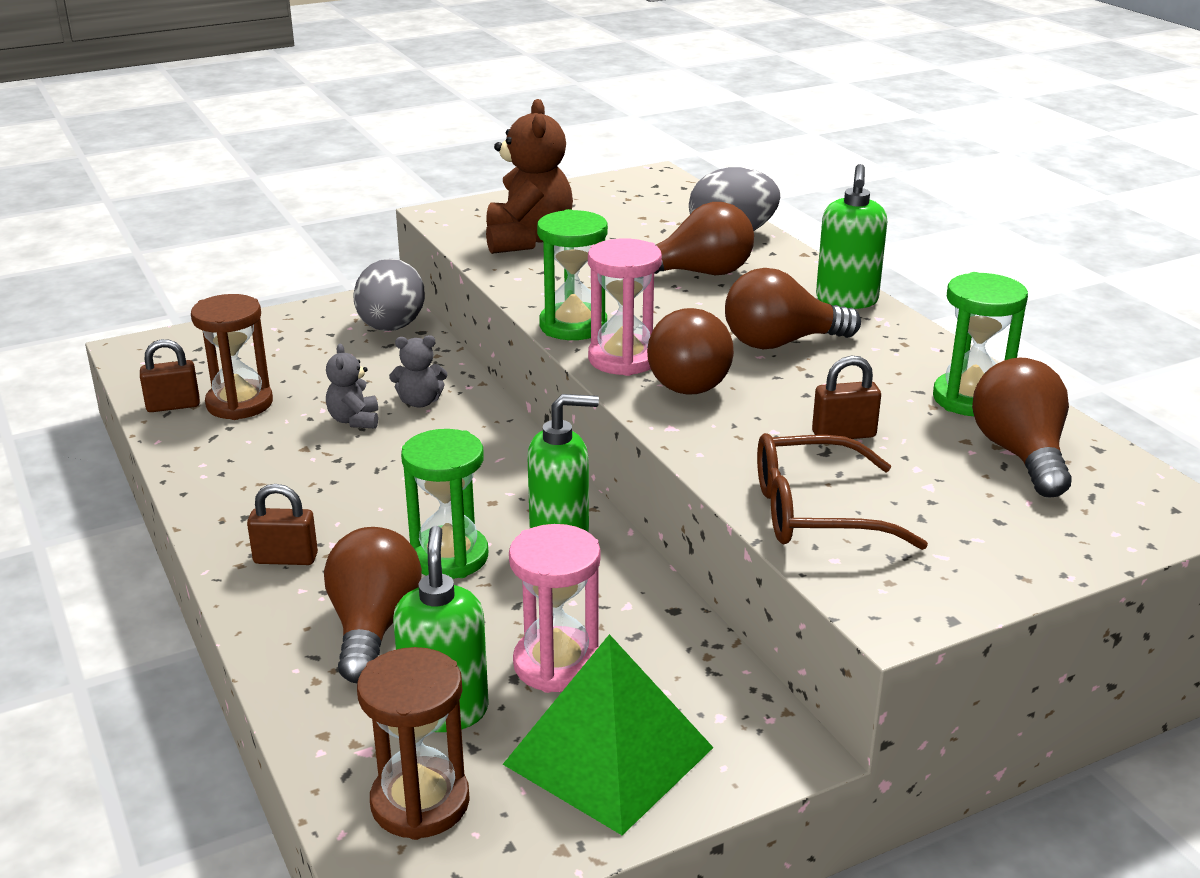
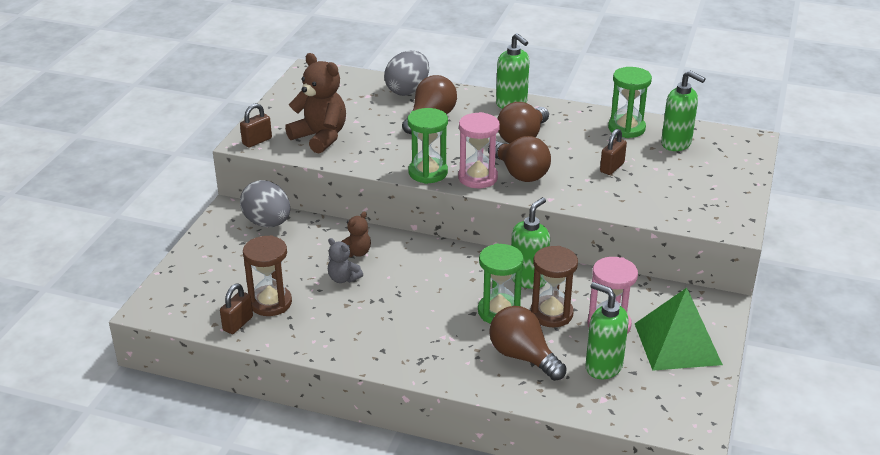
camera: 45 degrees left, 5 degrees up
(286, 558) = (437, 355): brown padlock -> brown padlock (257, 141)
(420, 402) = (356, 252): grey teddy bear -> brown teddy bear
(420, 802) = (651, 401): brown hourglass -> brown hourglass (551, 314)
(815, 512) = (655, 205): brown glasses -> none
(1020, 454) = (676, 144): brown light bulb -> green soap dispenser

